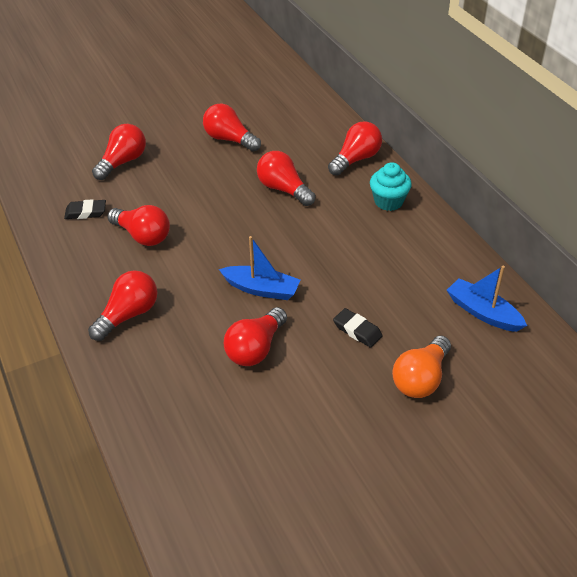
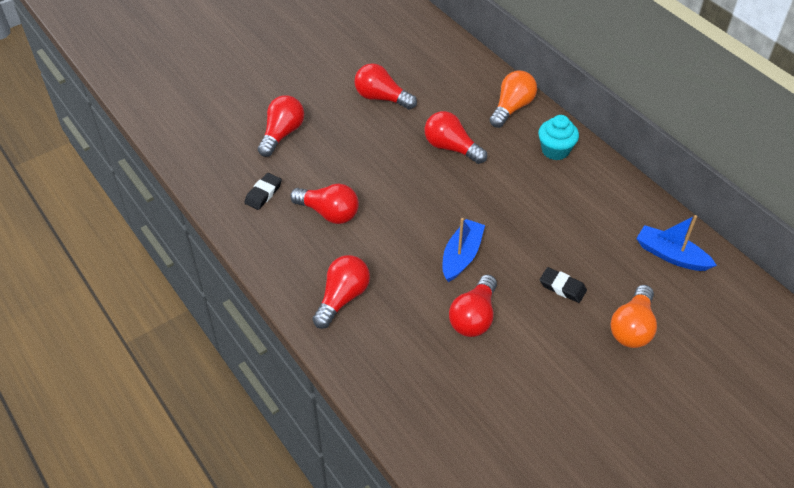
camera: 10 degrees left, 5 degrees up
(86, 212) = (263, 193): black eraser -> black eraser turned 45 degrees counterclockwise
(261, 289) = (461, 256): blue boat -> blue boat turned 75 degrees counterclockwise
(356, 159) = (512, 108): red light bulb -> orange light bulb

